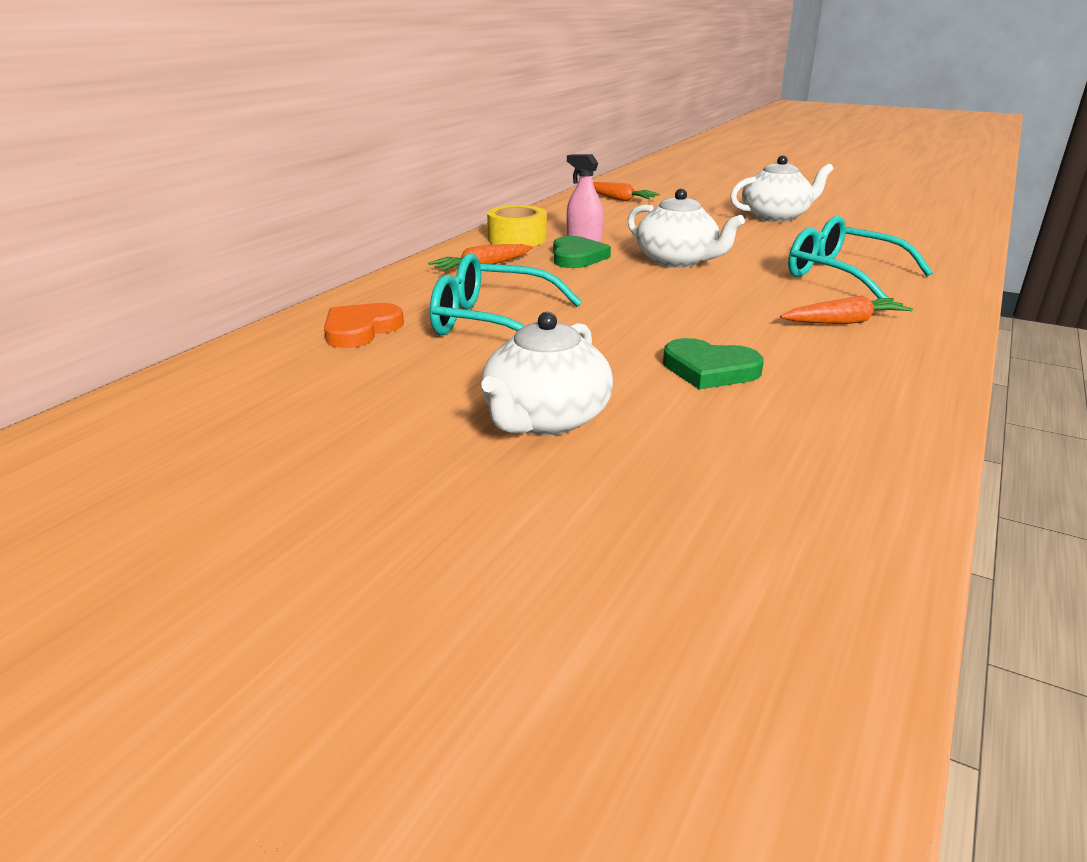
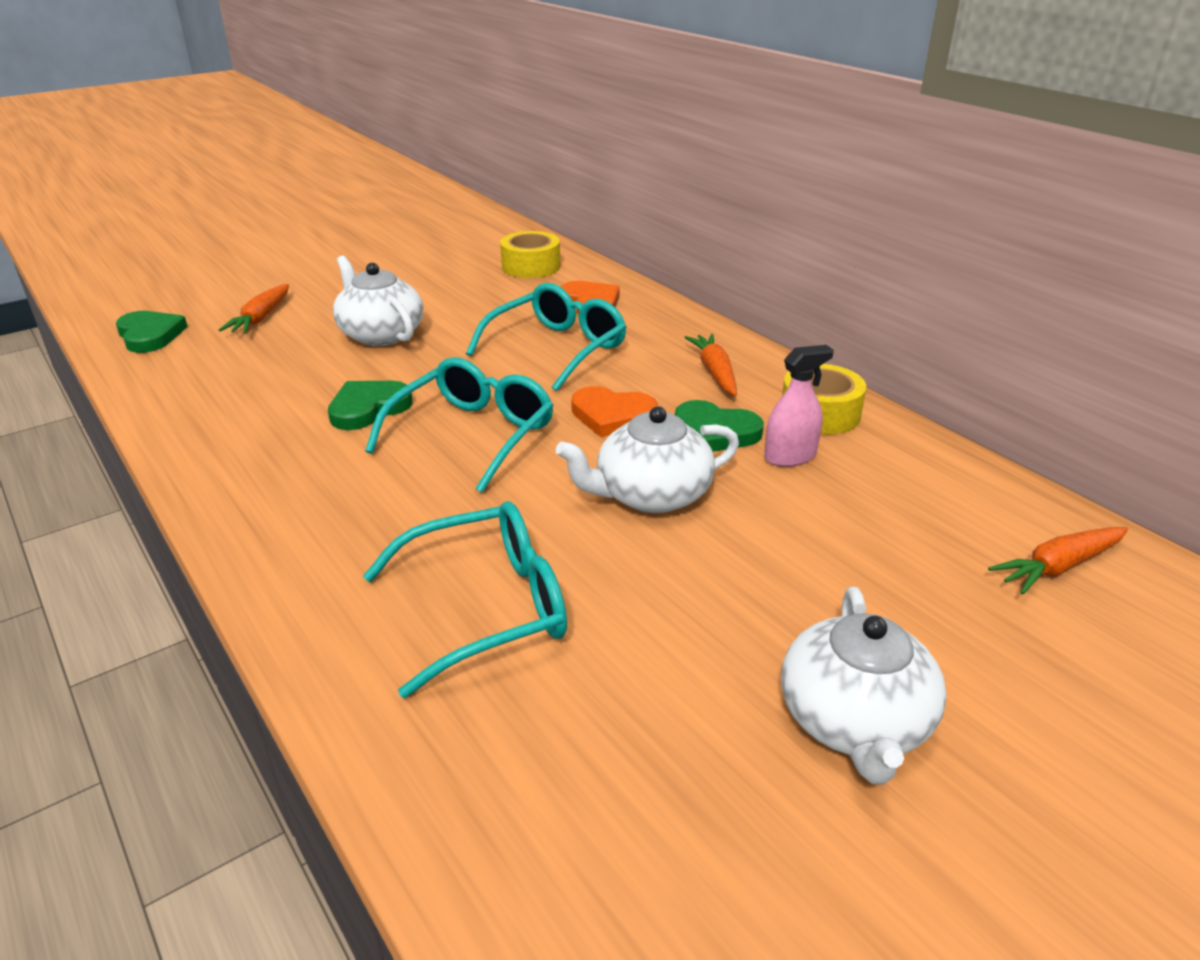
camera: 115 degrees right, 5 degrees up
(241, 386) = (531, 266): none -> yellow tape
(593, 284) = (612, 415): none -> orange heart
(685, 318) = (473, 434): none -> turquoise glasses
(771, 645) = (150, 335): none -> green heart
(844, 322) = (364, 522): orange carrot -> orange carrot (261, 318)

